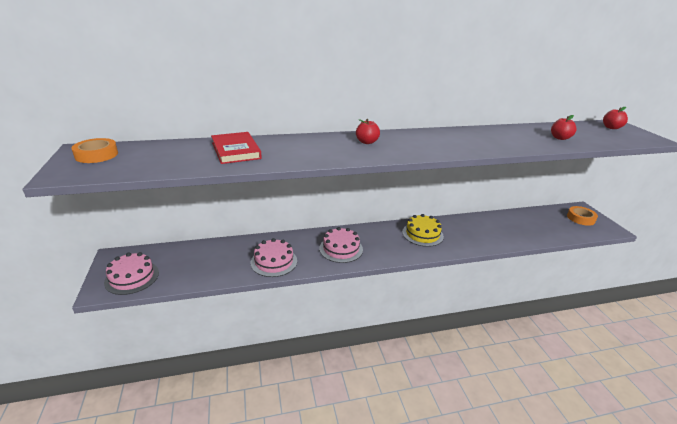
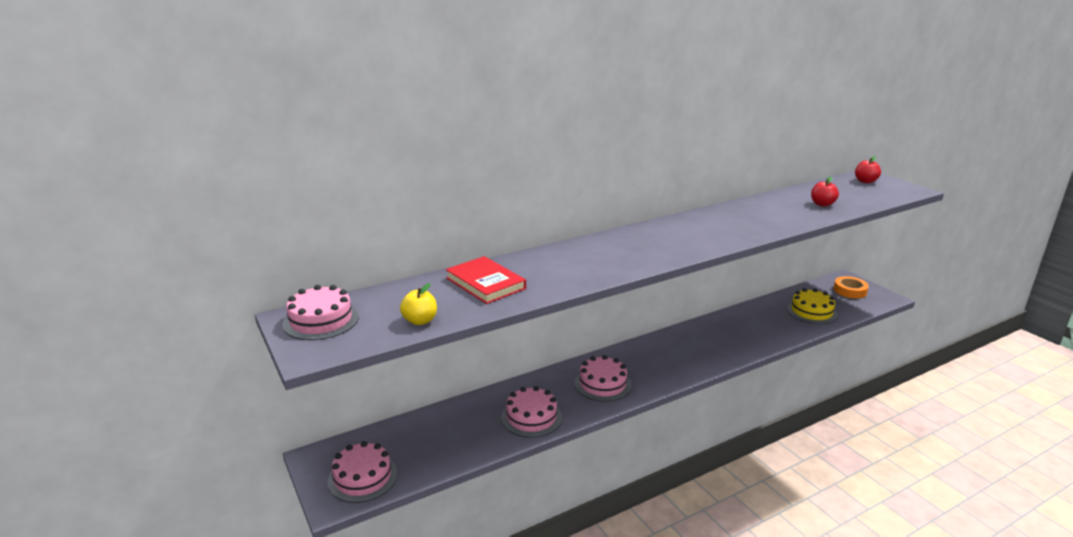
camera: 15 degrees left, 5 degrees down
(96, 155) = (321, 320): orange tape -> pink cake
(161, 167) = (420, 321): none -> yellow apple
(366, 142) = (624, 245): red apple -> none
(422, 234) = (687, 345): yellow cake -> yellow cake (811, 311)

